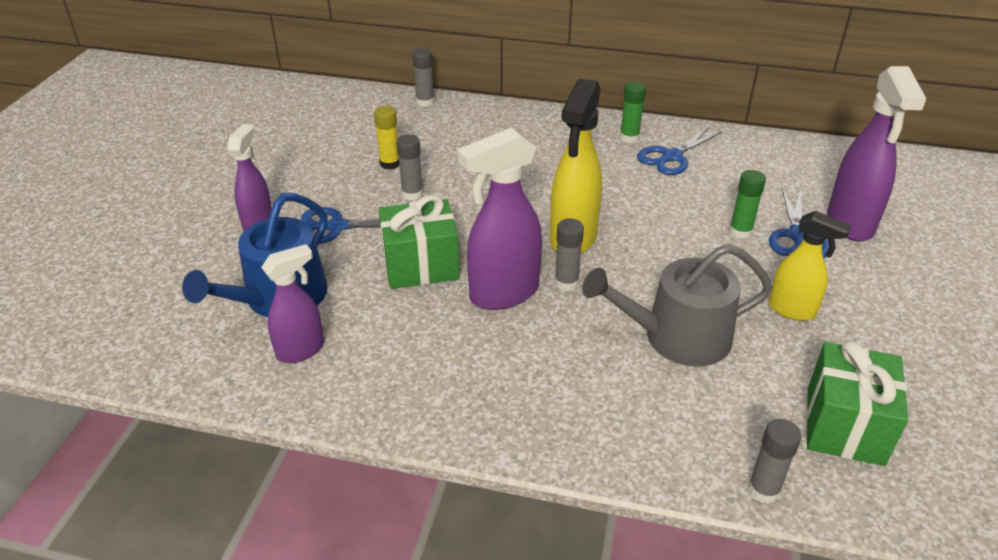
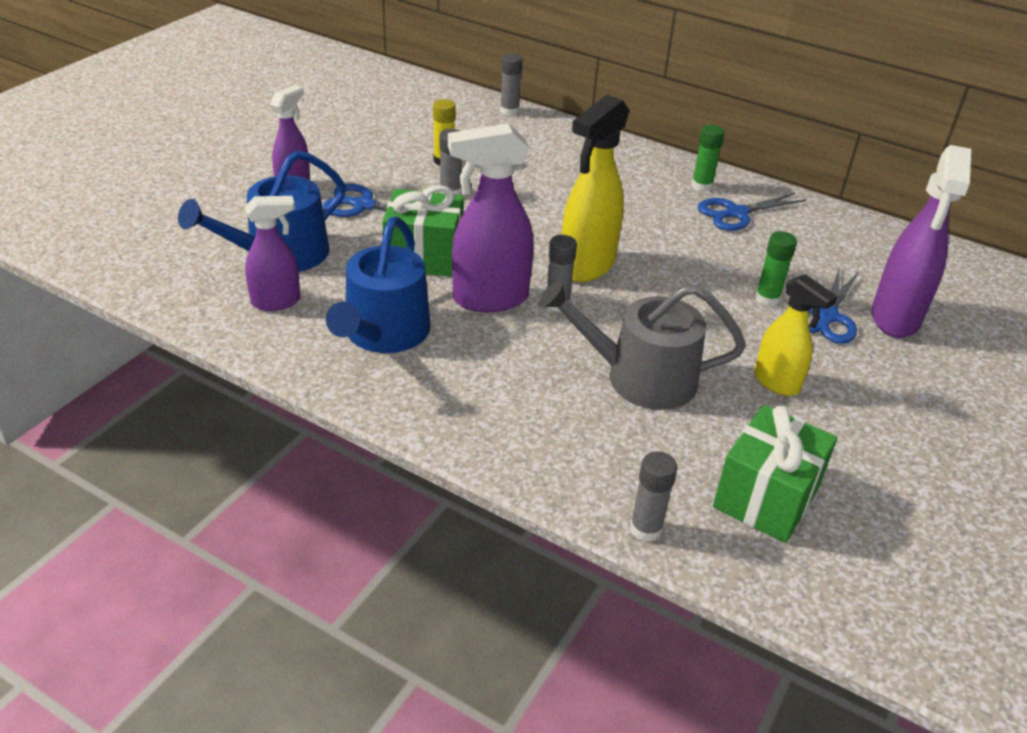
camera: 15 degrees right, 0 degrees up
(422, 356) = (383, 333): none -> blue watering can

